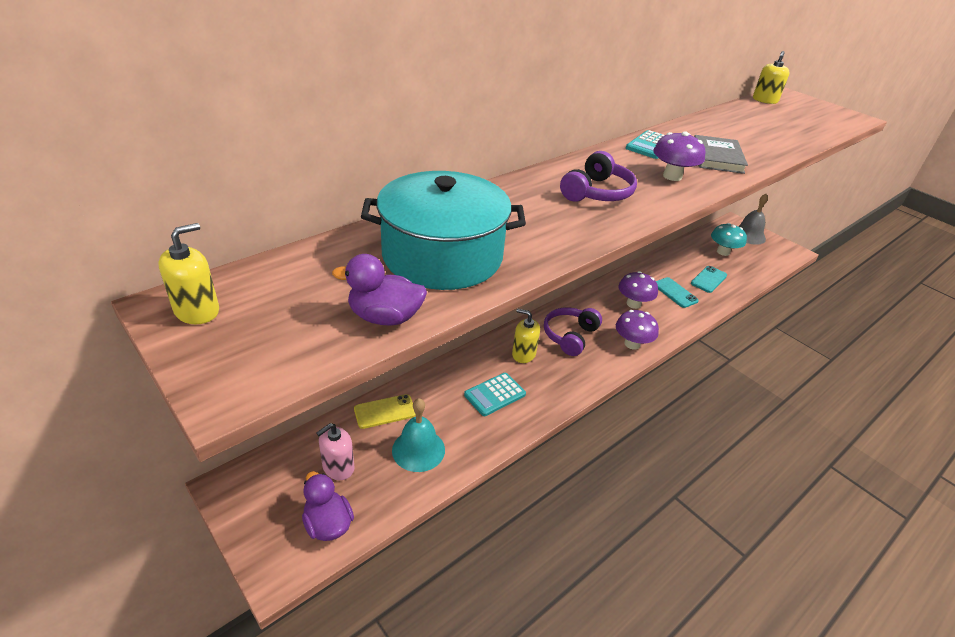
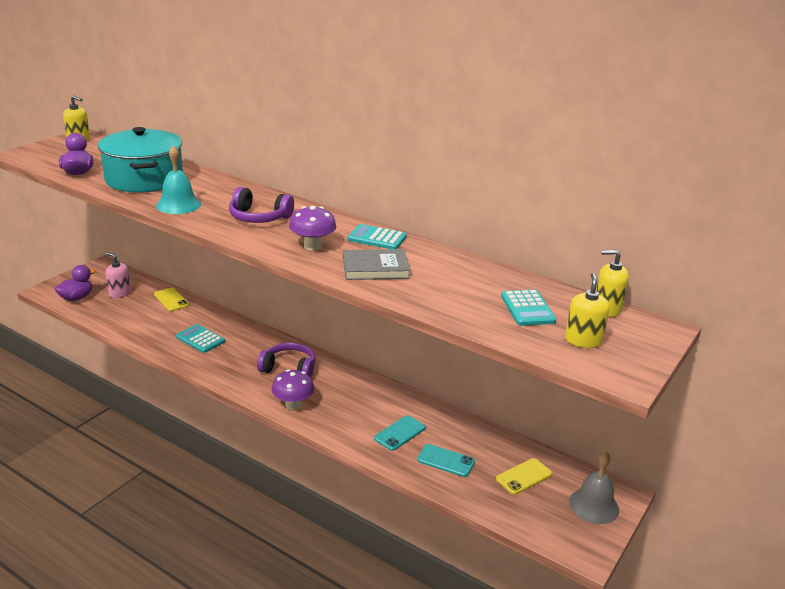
camera: 75 degrees right, 10 degrees down
(418, 450) = (138, 317): turquoise bell -> turquoise bell (178, 205)
(523, 354) = (253, 347): yellow soap dispenser -> yellow soap dispenser (583, 340)
(633, 304) = (361, 404): purple mushroom -> none
(723, 252) = (524, 476): turquoise mushroom -> yellow phone
(773, 121) = (527, 309): none -> turquoise calculator

